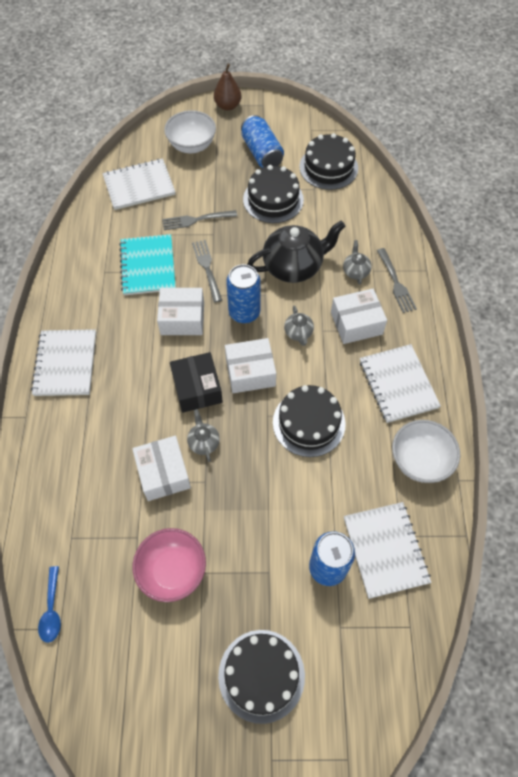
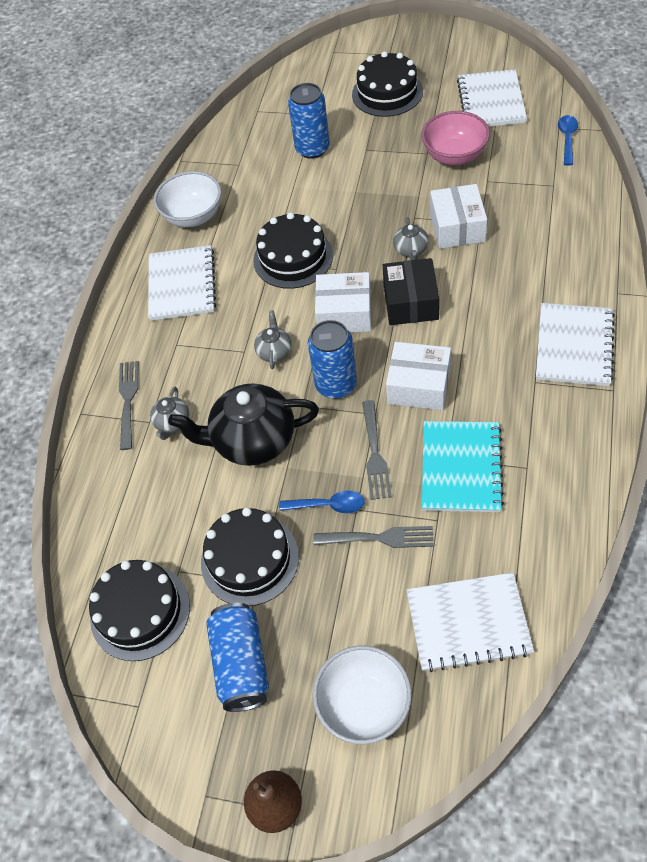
camera: 160 degrees left, 5 degrees down
(231, 234) = (328, 505): none -> blue spoon
(356, 323) = (200, 355): white box -> none
(385, 550) = (256, 156): white notebook -> white notebook (491, 101)

